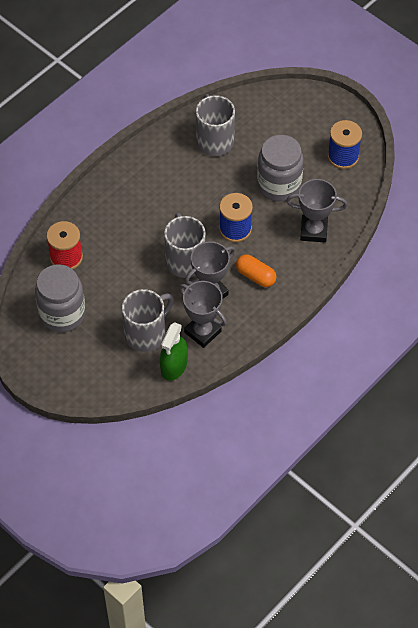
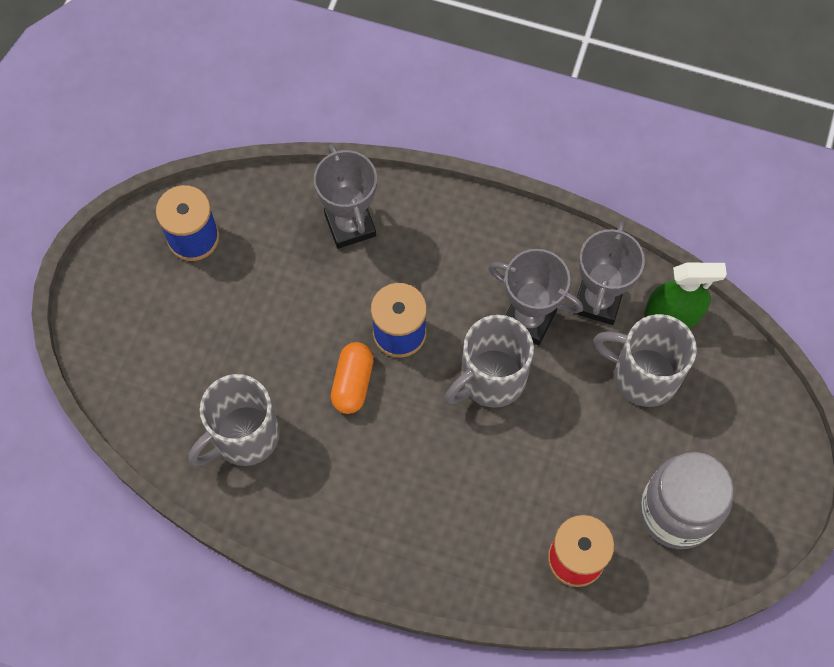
camera: 115 degrees left, 10 degrees up
(255, 276) = (468, 270): orange capsule -> orange capsule (352, 383)
(279, 185) = (288, 305): grey jar -> none

